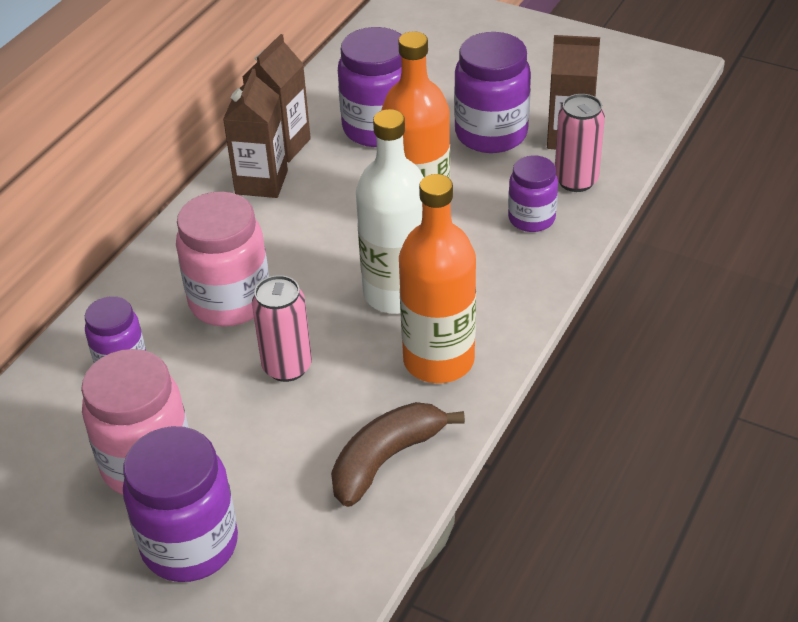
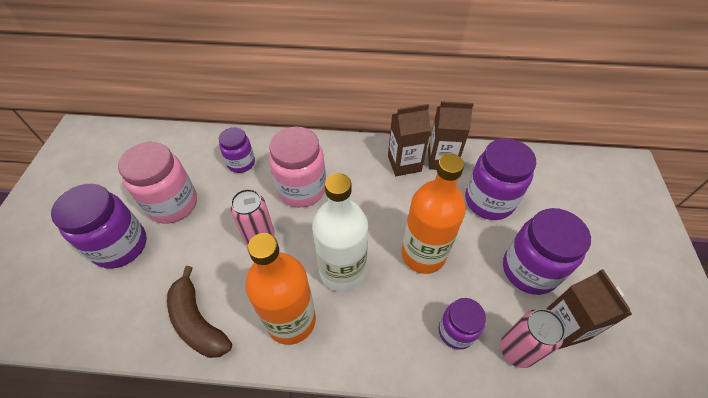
camera: 65 degrees right, 10 degrees up
(386, 459) = (198, 321): brown banana -> brown banana turned 150 degrees counterclockwise

